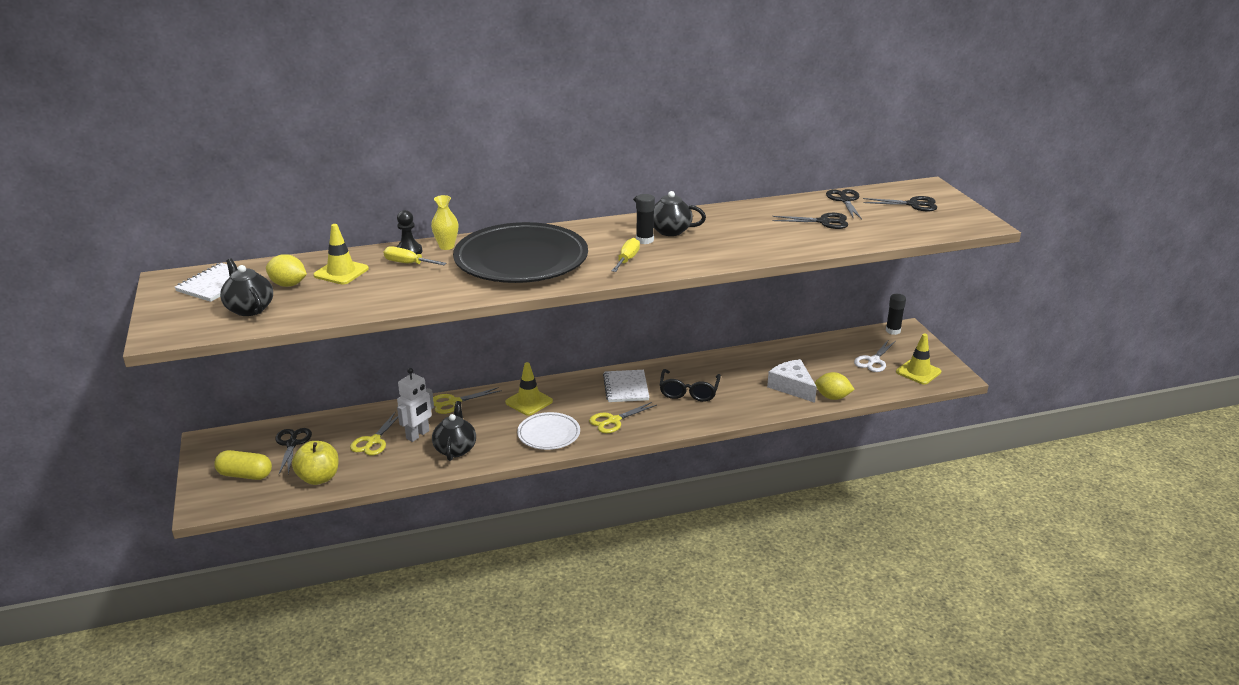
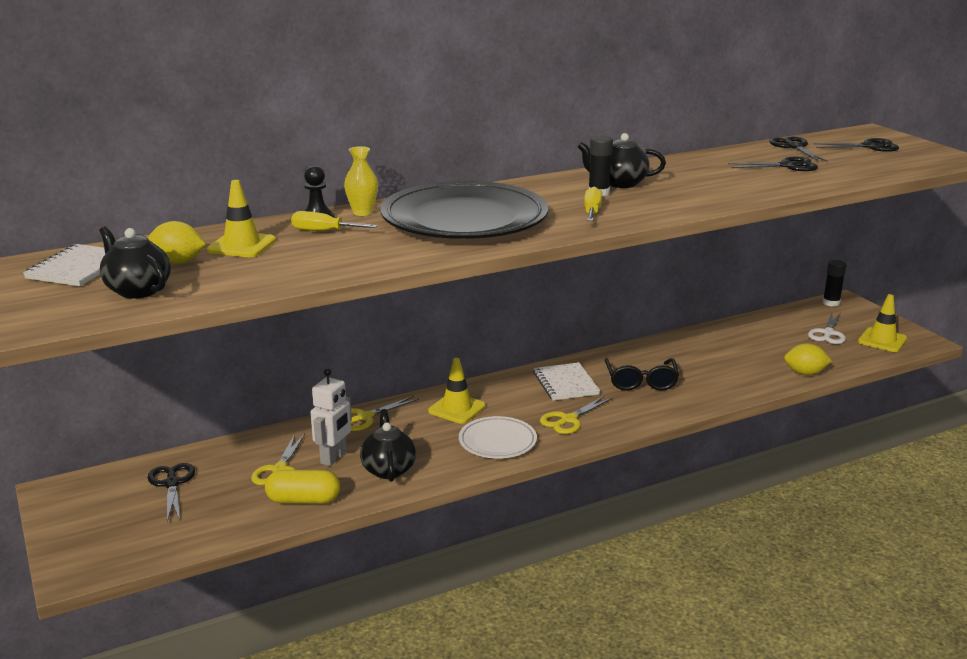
camera: 10 degrees left, 5 degrees down
(245, 475) = (120, 527): yellow capsule -> yellow capsule (303, 500)
(318, 478) = (222, 521): yellow apple -> none
(792, 387) = (755, 366): white cheese -> none

